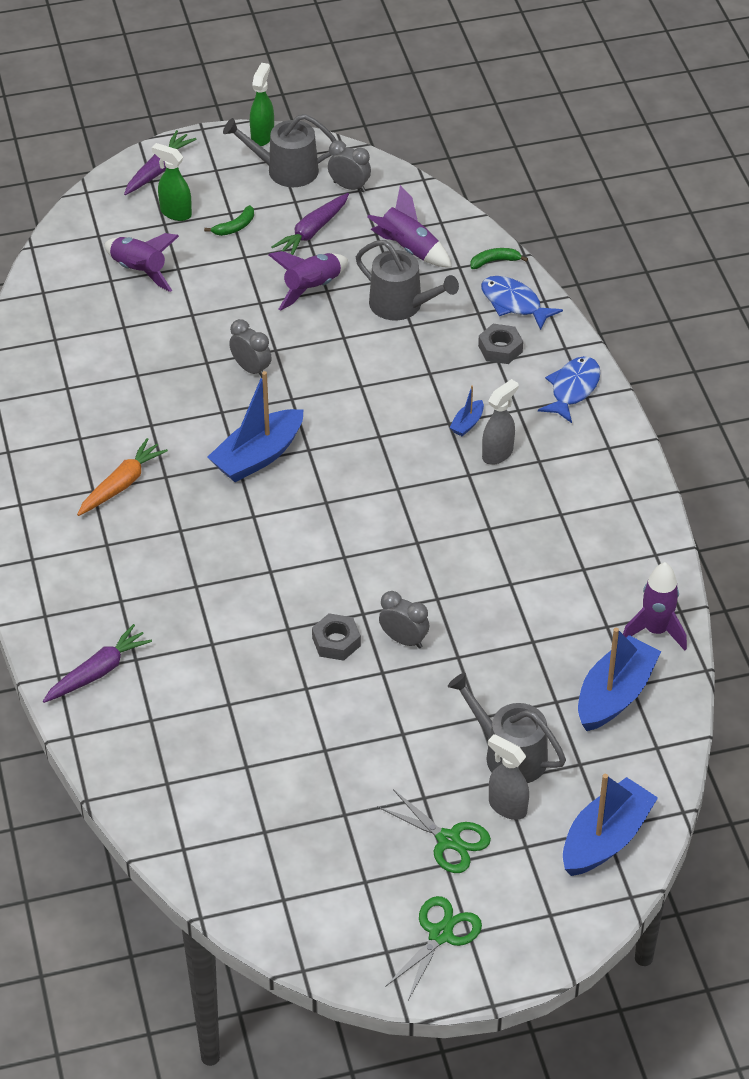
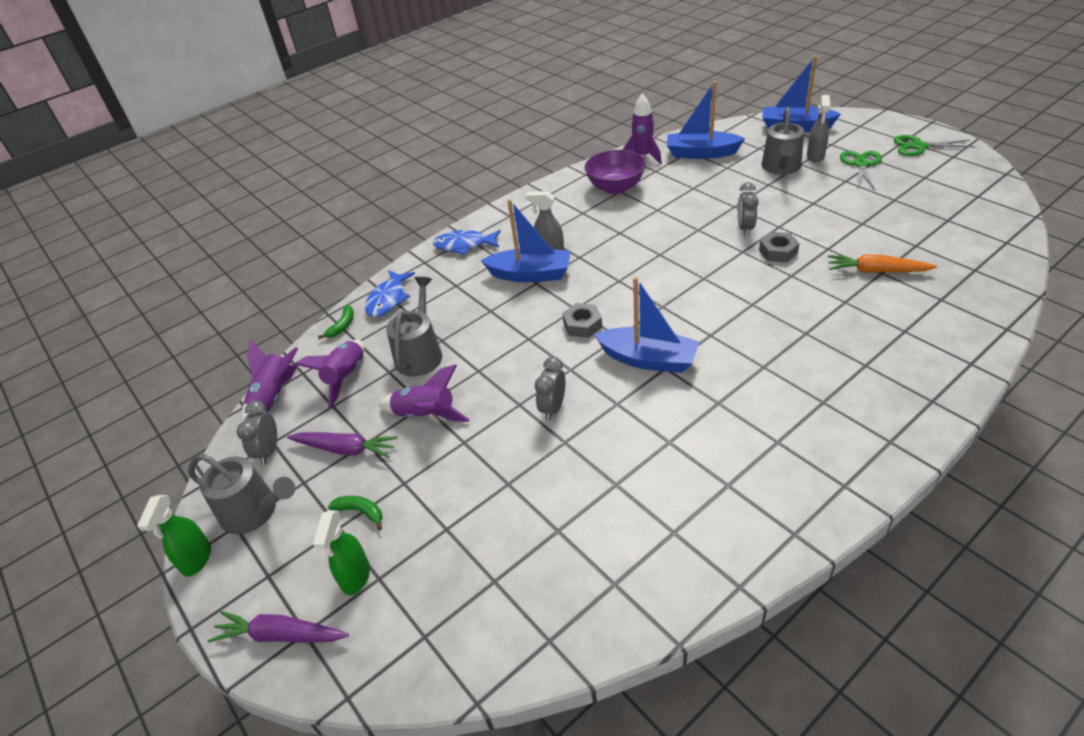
camera: 110 degrees left, 5 degrees down
(98, 672) = (940, 343): purple carrot -> none
(122, 484) = (753, 425): orange carrot -> orange carrot (876, 271)
(139, 271) = (466, 561): purple rocket -> purple rocket (274, 398)
(262, 136) = (197, 559): green spray bottle -> green spray bottle turned 75 degrees counterclockwise
(286, 170) = (254, 511): grey watering can -> grey watering can turned 45 degrees counterclockwise
(467, 423) = (530, 274): blue boat -> blue boat, size x2.22
(494, 261) = (342, 326): green banana -> green banana turned 120 degrees counterclockwise
(500, 349) = (442, 288): grey nut -> grey nut (582, 325)
(595, 568) = (615, 187): none -> purple bowl

